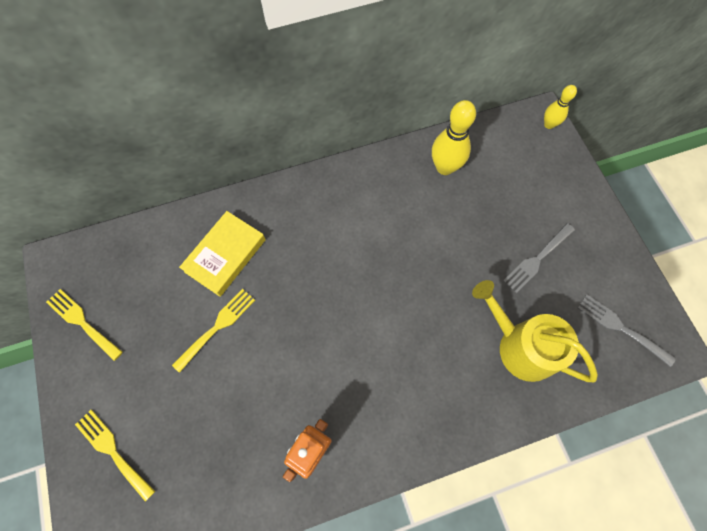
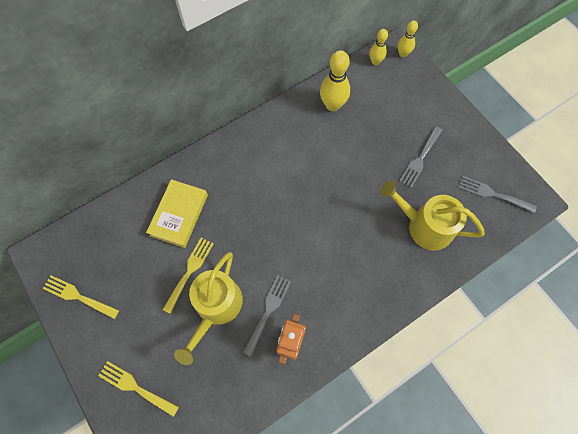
camera: 15 degrees left, 0 degrees up
(235, 379) = (216, 307): none -> yellow watering can
(296, 401) = (268, 311): none -> grey fork
(512, 126) = (375, 62): none -> yellow bowling pin

